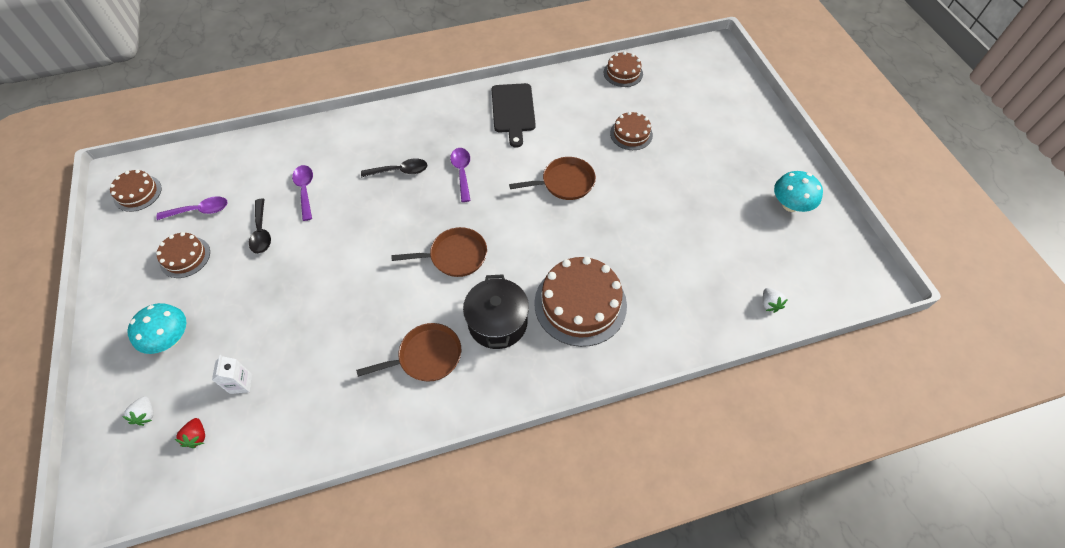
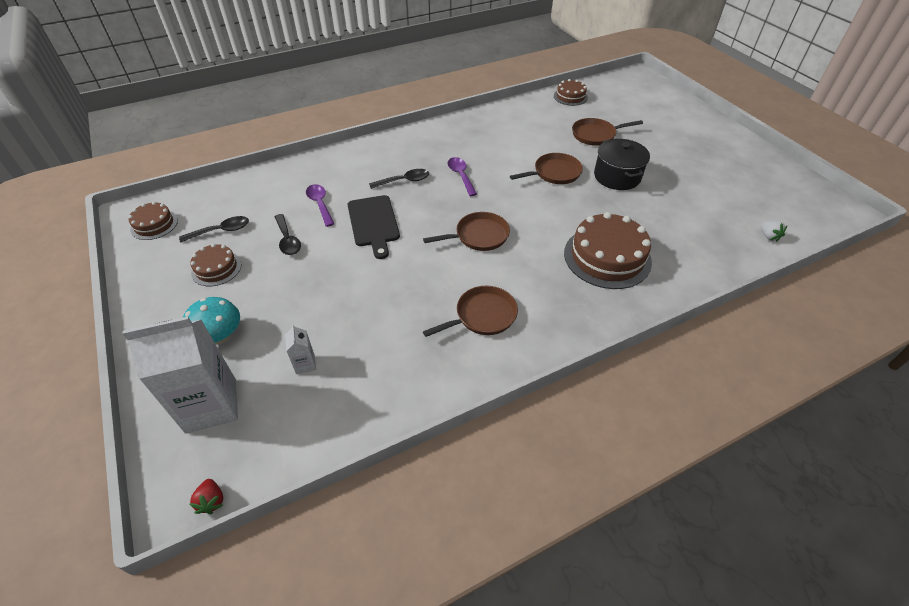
camera: 10 degrees left, 10 degrees down
(146, 414) = (211, 405): white strawberry -> white carton
(197, 436) = (272, 417): red strawberry -> red strawberry (212, 501)
(200, 211) = (221, 231): purple spoon -> black spoon
(497, 323) = (538, 281): black pot -> black pot (617, 176)
(513, 111) = (488, 129): black cutting board -> black cutting board (373, 223)
(631, 134) = (596, 135): brown cake -> brown pan
(790, 205) = (749, 167): turquoise mushroom -> none

